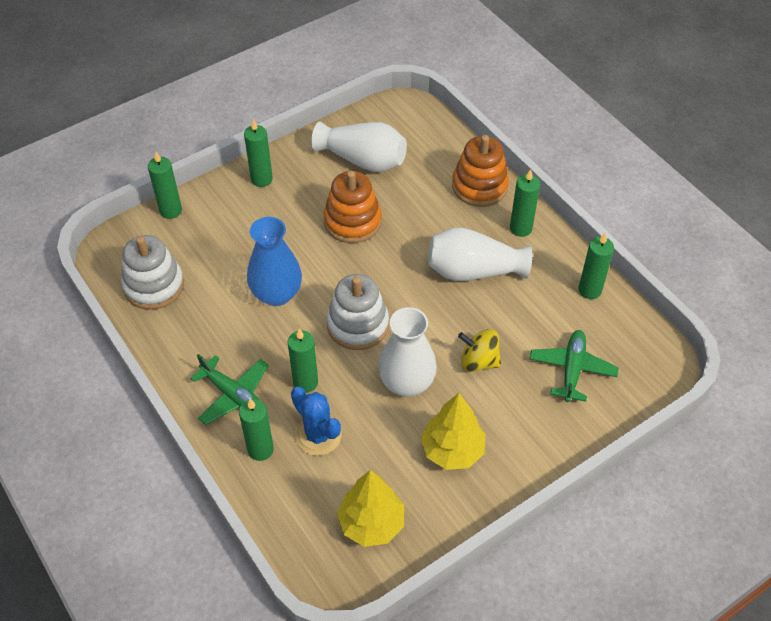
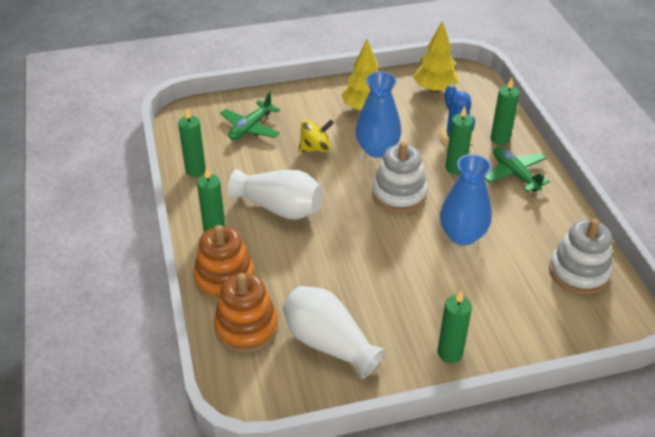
camera: 160 degrees left, 10 degrees down
(171, 211) = (558, 345): green candle -> none
(352, 221) = (368, 280): orange stacking toy -> orange stacking toy (246, 327)
(407, 383) = (377, 149): white vase -> blue vase
(478, 361) = (315, 148): yellow spinning top -> yellow spinning top turned 60 degrees counterclockwise

